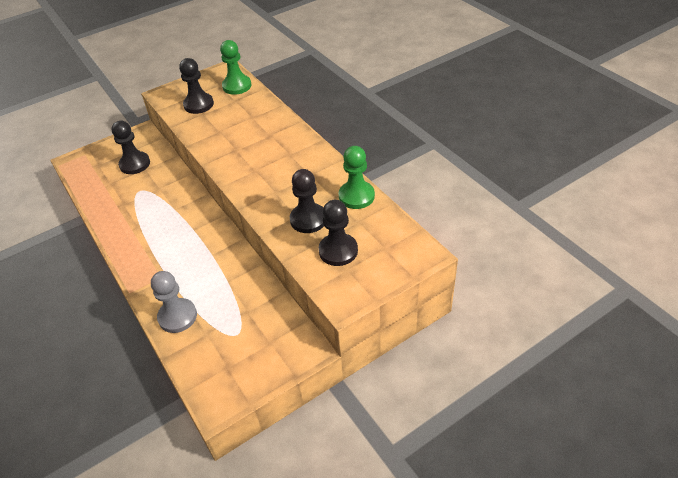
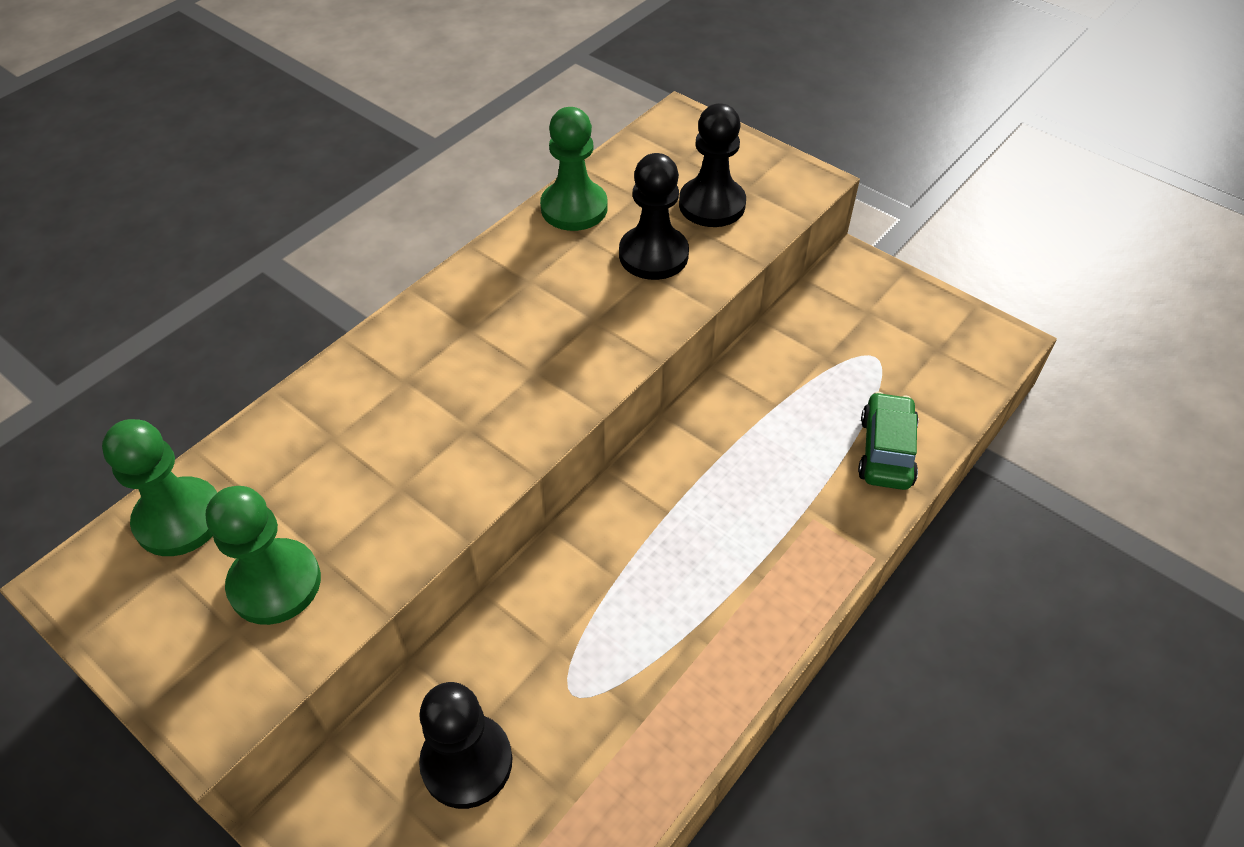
camera: 110 degrees left, 5 degrees up
(177, 316) = (886, 451): grey pawn -> green car
(198, 104) = (275, 583): black pawn -> green pawn

